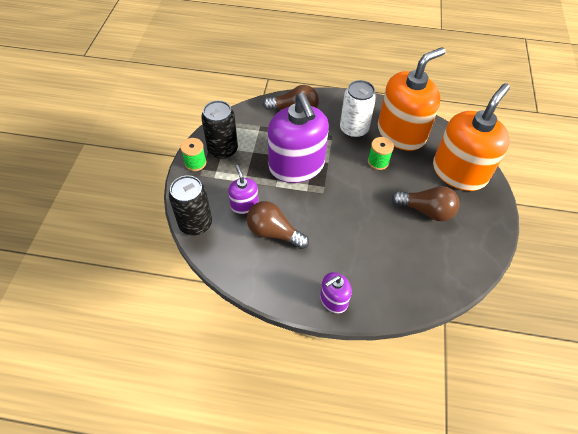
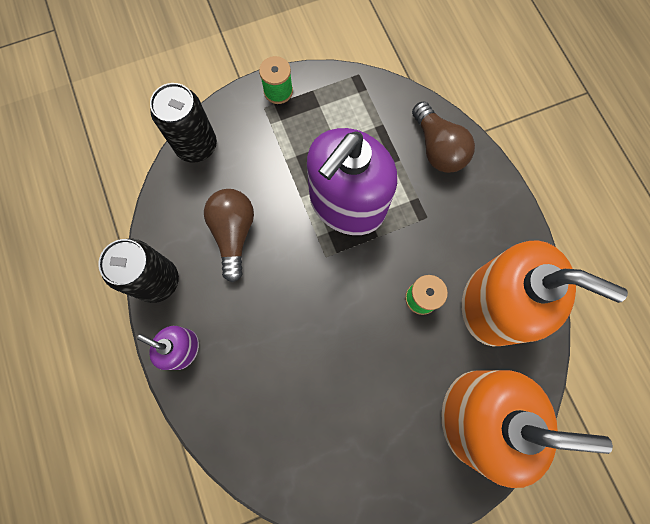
camera: 60 degrees right, 20 degrees up
(223, 149) = (317, 107): black can -> black can (157, 281)
(244, 205) = (252, 179): purple soap dispenser -> none
(354, 129) = (458, 238): white can -> none
(426, 210) = (378, 400): brown light bulb -> none

